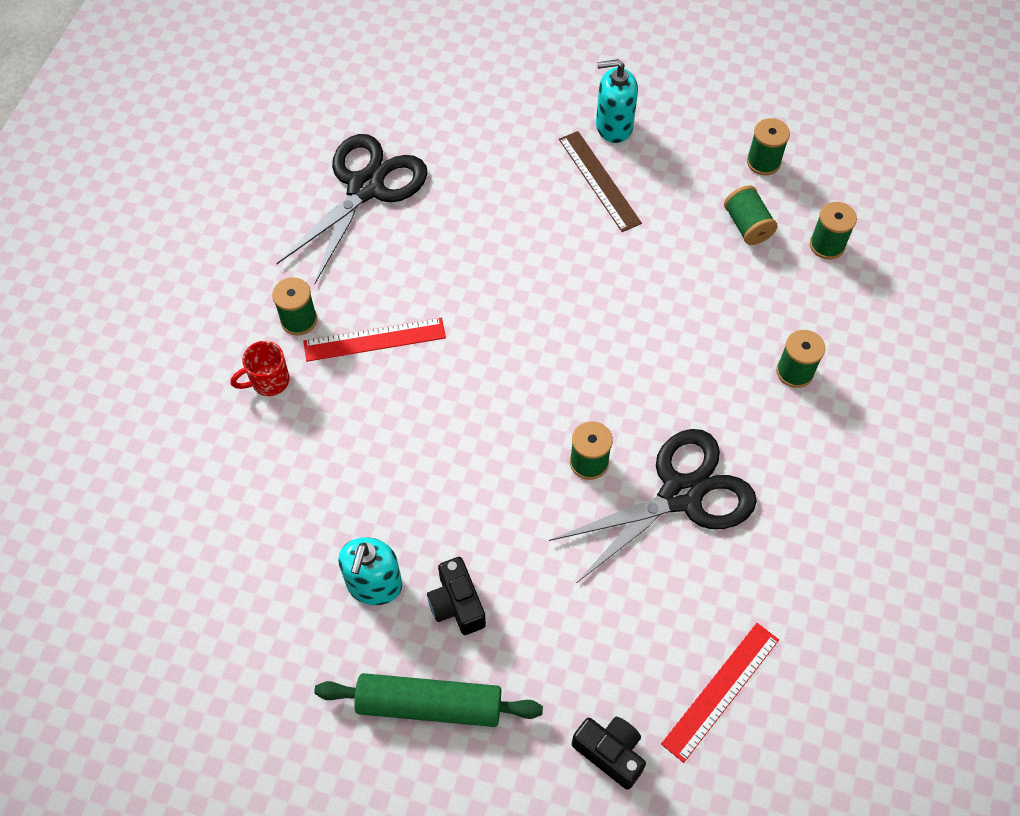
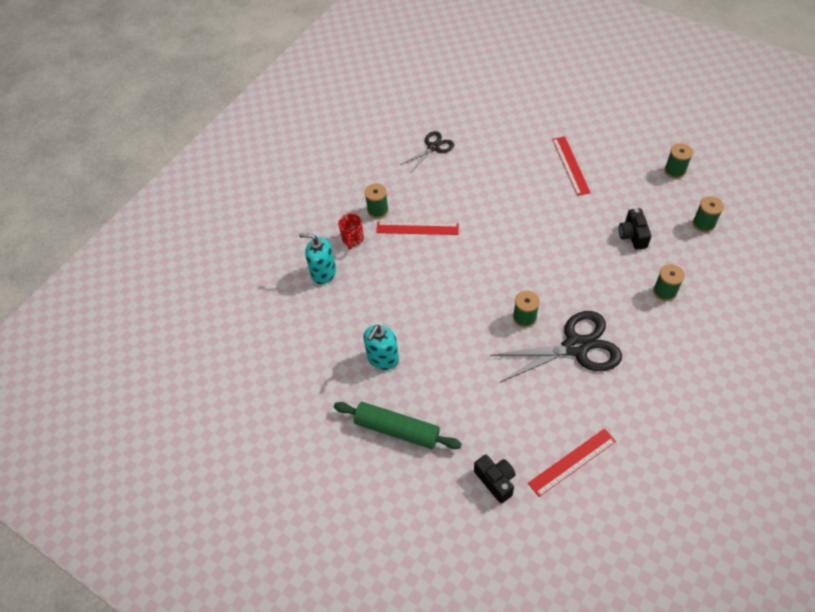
camera: 20 degrees right, 5 degrees down
(268, 381) = (352, 239): red mug -> red mug turned 75 degrees counterclockwise
(365, 188) = (433, 147): black scissors -> black scissors, size x0.55
(457, 604) = (427, 379): black camera -> black camera (632, 235)
(599, 181) = (570, 165): brown ruler -> red ruler
(613, 126) = (587, 137): turquoise soap dispenser -> turquoise soap dispenser (323, 272)
(747, 225) = (655, 204): green spool -> none

